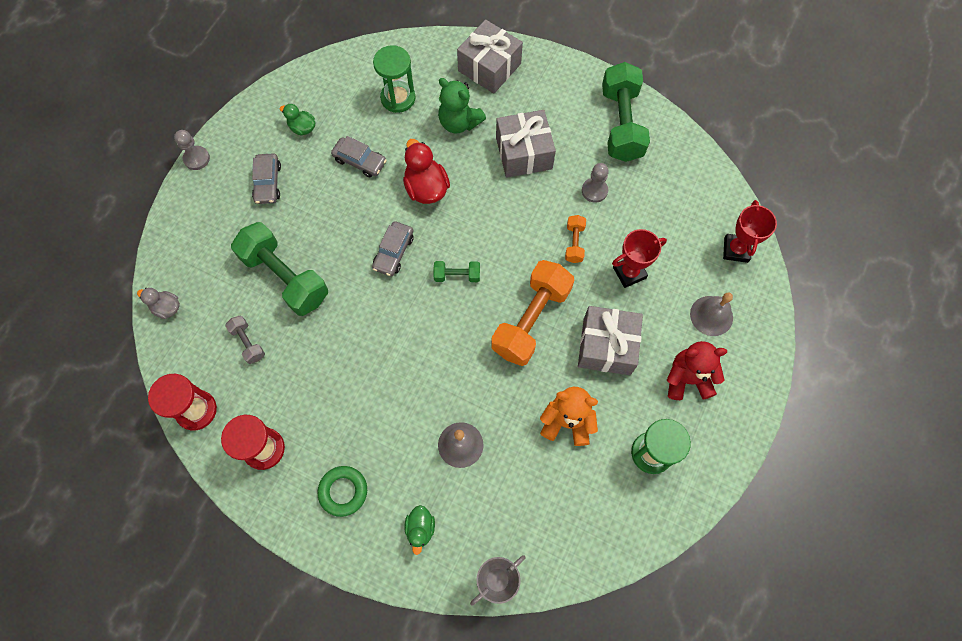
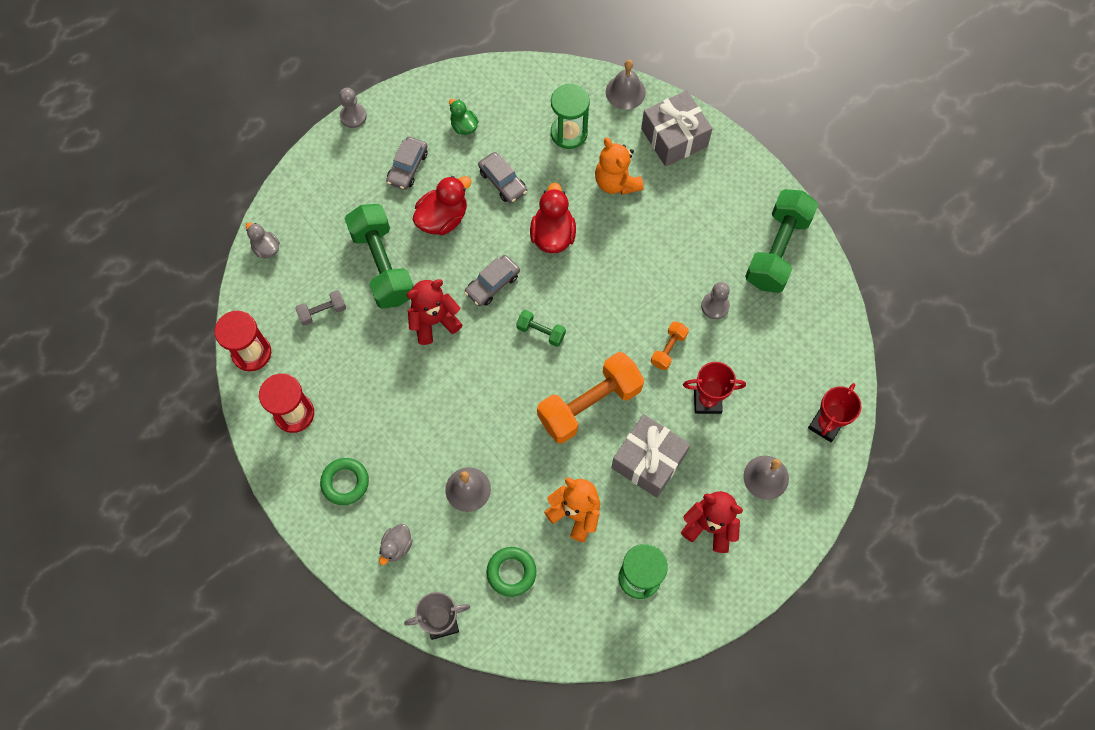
camera: 25 degrees right, 0 degrees up
(248, 343) = (322, 311): grey dumbbell -> grey dumbbell turned 75 degrees clockwise
(321, 214) = (443, 218): none -> red duck
(356, 307) = (434, 321): none -> red teddy bear
(420, 529) = (397, 546): green duck -> grey duck
(429, 46) = (625, 92): none -> grey bell
(459, 122) = (616, 182): green teddy bear -> orange teddy bear
(524, 153) = (664, 239): grey gift -> none
(537, 502) = (511, 572): none -> green ring

